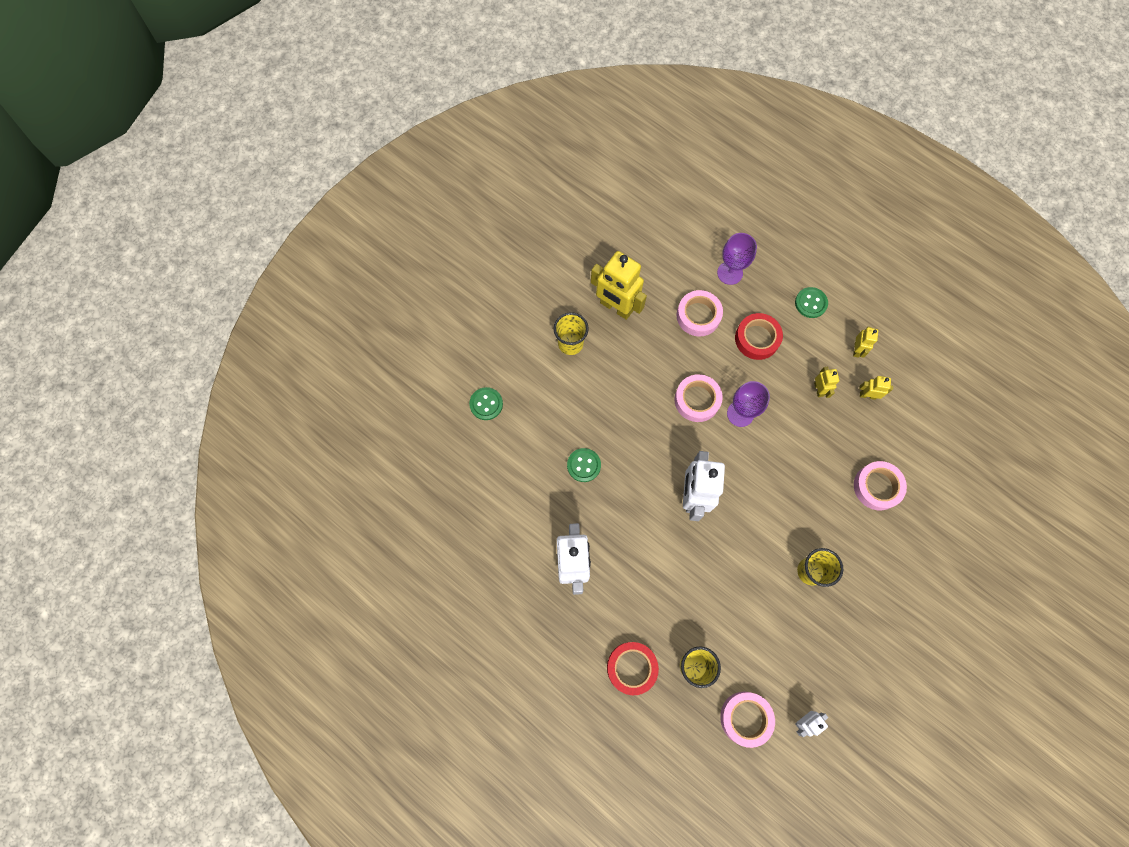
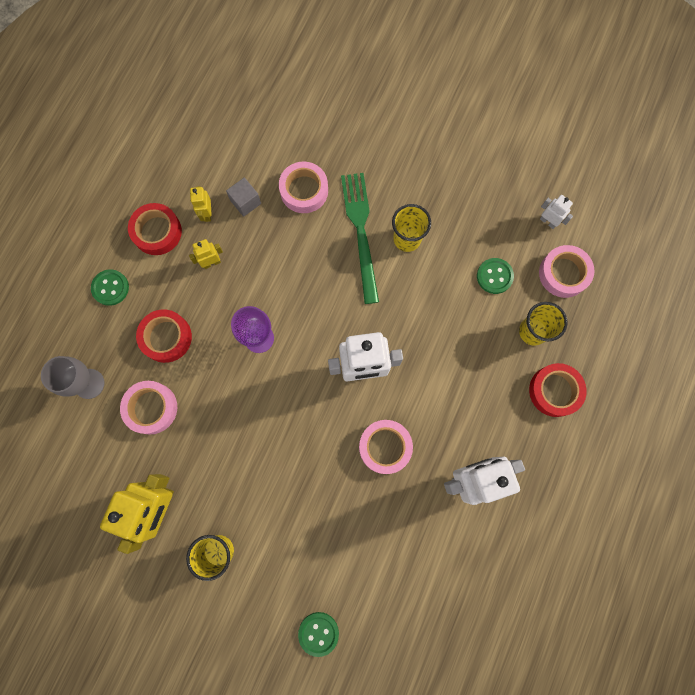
camera: 105 degrees left, 5 degrees up
(584, 465) = (361, 495): green button -> green button (494, 276)
(697, 400) = (254, 387): pink tape -> pink tape (385, 447)
(730, 273) = (89, 383): purple goblet -> grey goblet
(825, 529) = (361, 232): none -> green fork
(856, 350) = (157, 232): yellow robot -> red tape
(873, 431) = (245, 202): none -> grey cube

